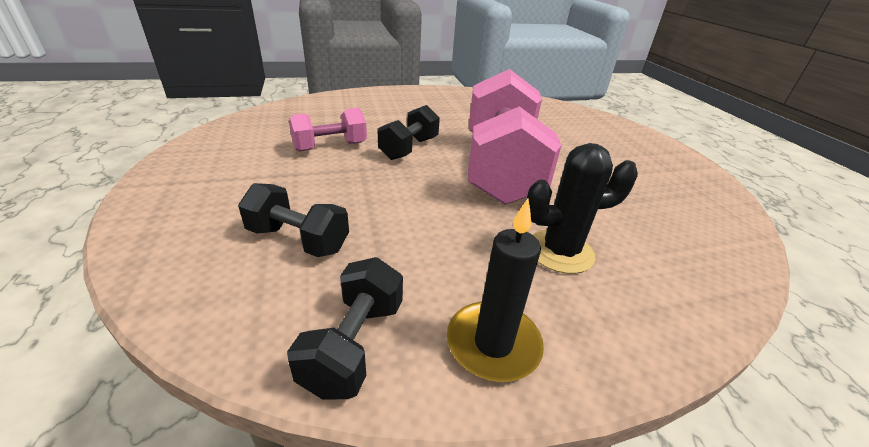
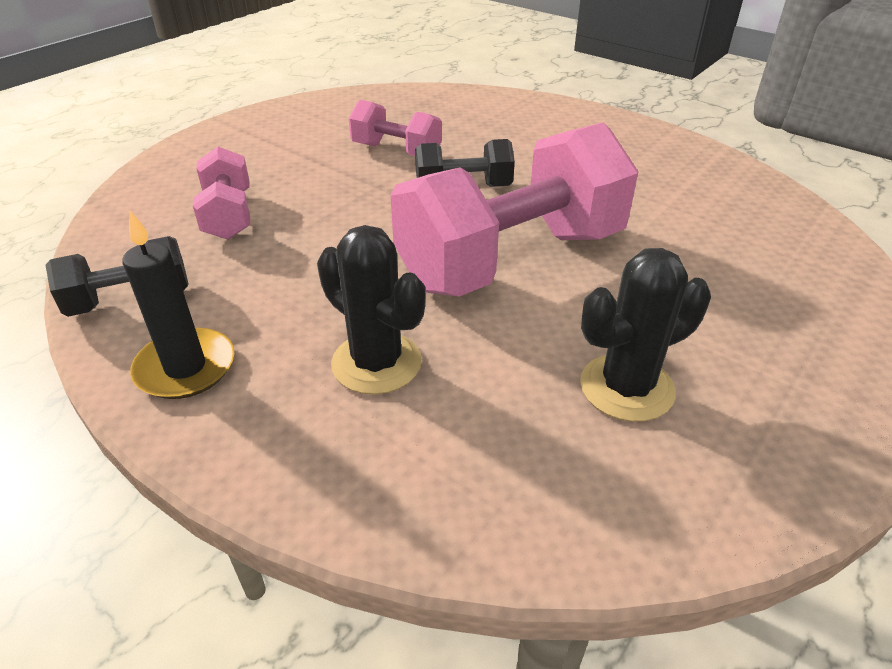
camera: 55 degrees right, 5 degrees up
(298, 240) = (228, 215): black dumbbell -> pink dumbbell
(635, 191) = (626, 388): none -> black cactus

